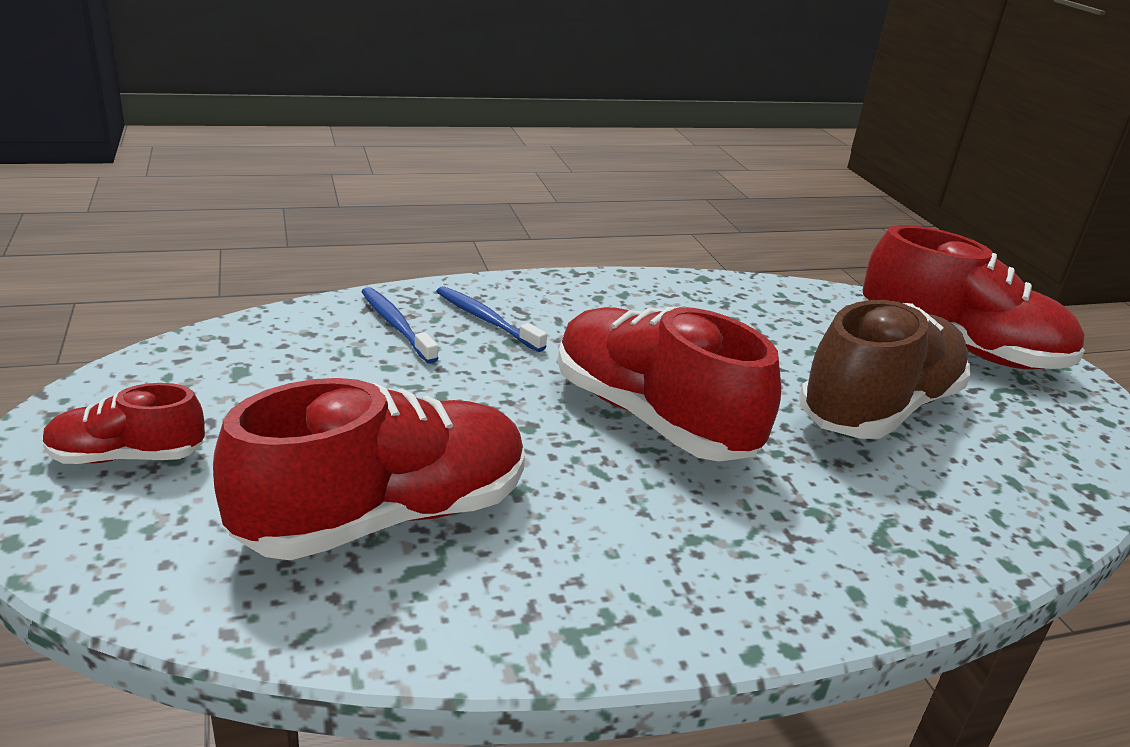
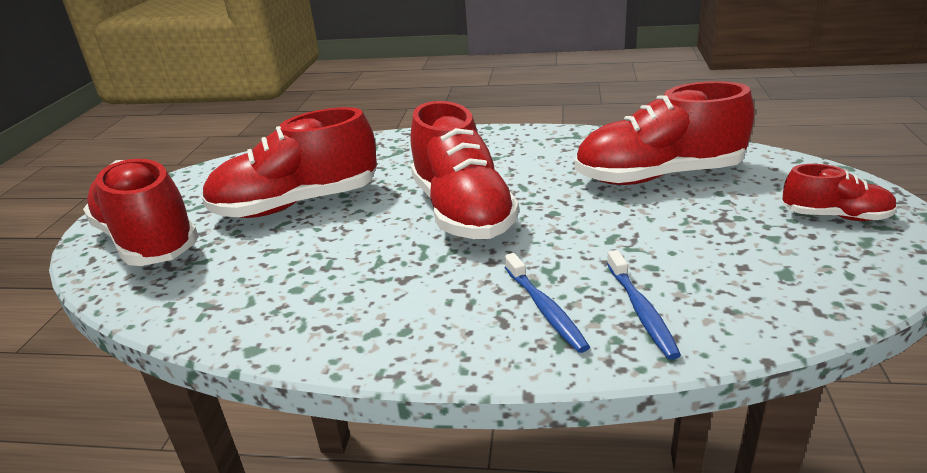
camera: 150 degrees left, 0 degrees up
(878, 408) = (297, 204): brown shoe -> red shoe

